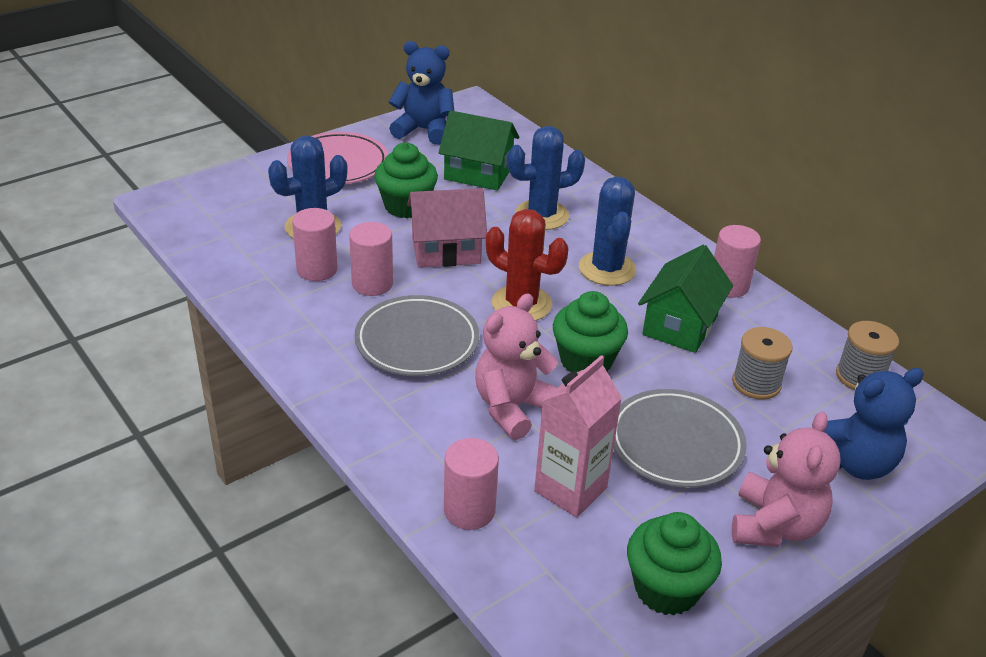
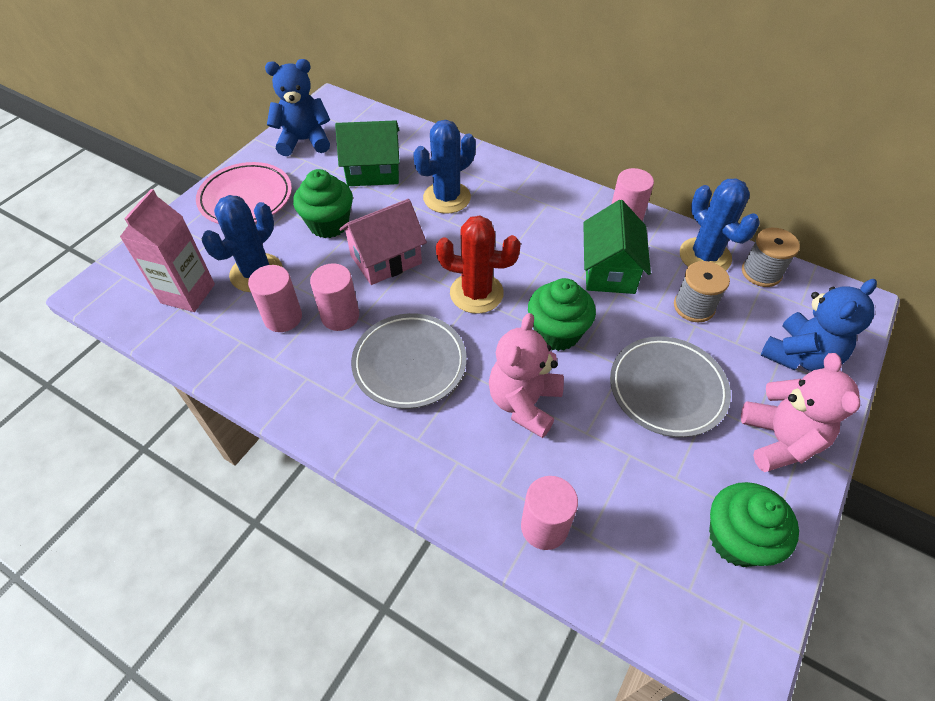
camera: 20 degrees left, 15 degrees up
(570, 489) = (613, 469): pink carton -> pink carton (188, 293)
(607, 269) = (525, 234): blue cactus -> blue cactus (705, 256)

